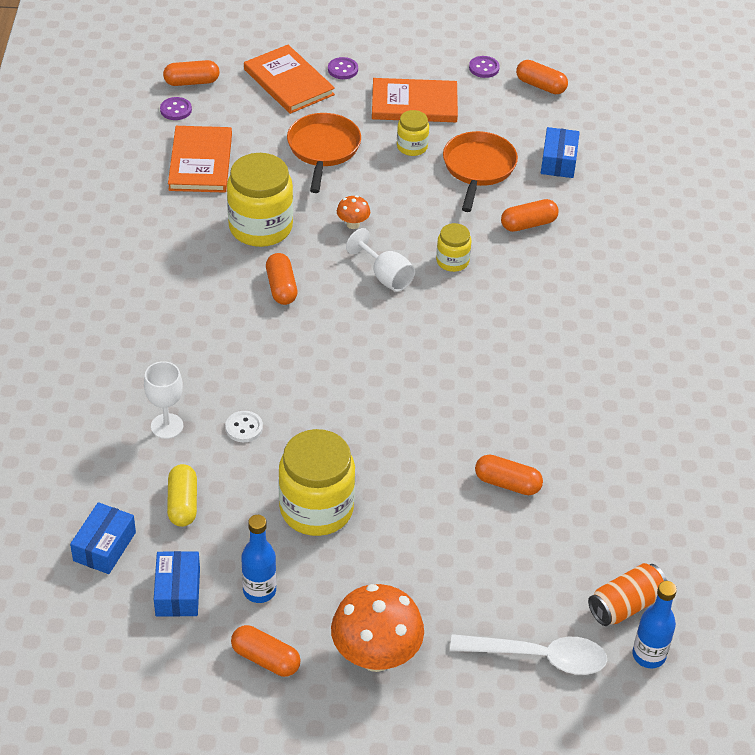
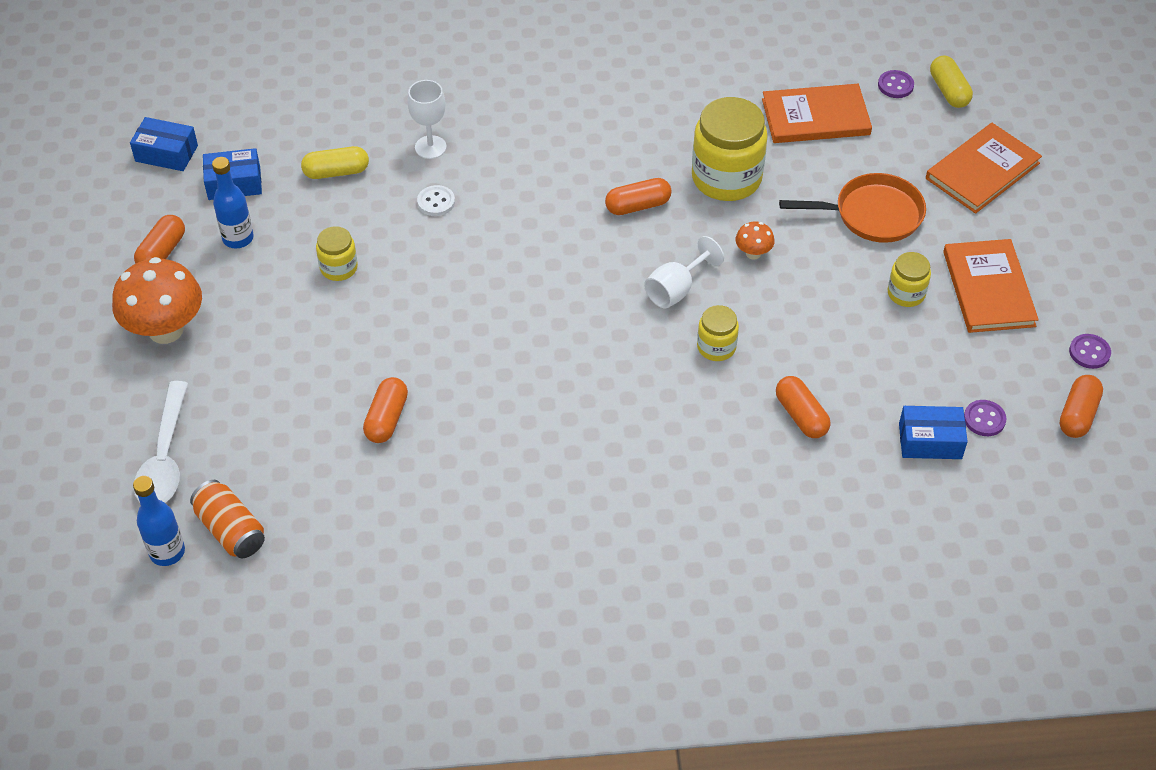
camera: 85 degrees right, 5 degrees up
(104, 546) = (282, 128): blue box -> blue box (166, 153)
(191, 82) = (949, 91): orange capsule -> yellow capsule
(316, 508) = (339, 268): yellow jar -> yellow jar, size x0.51
(342, 69) = (1026, 216): purple button -> purple button (984, 419)
(478, 168) = (887, 360): orange pan -> none

